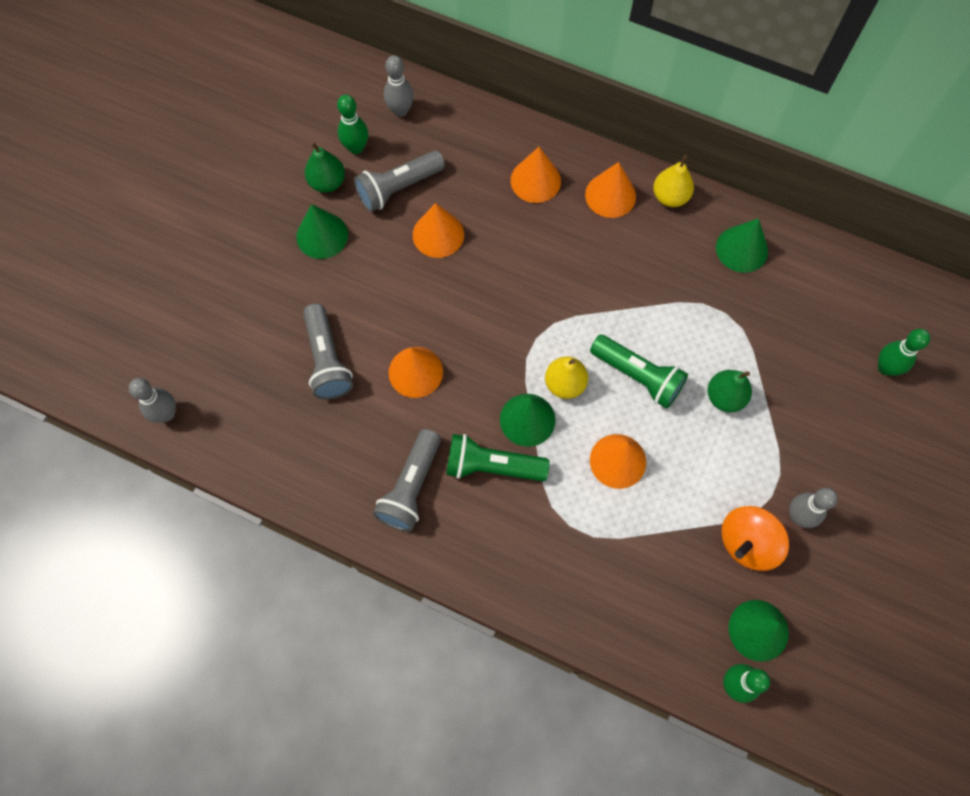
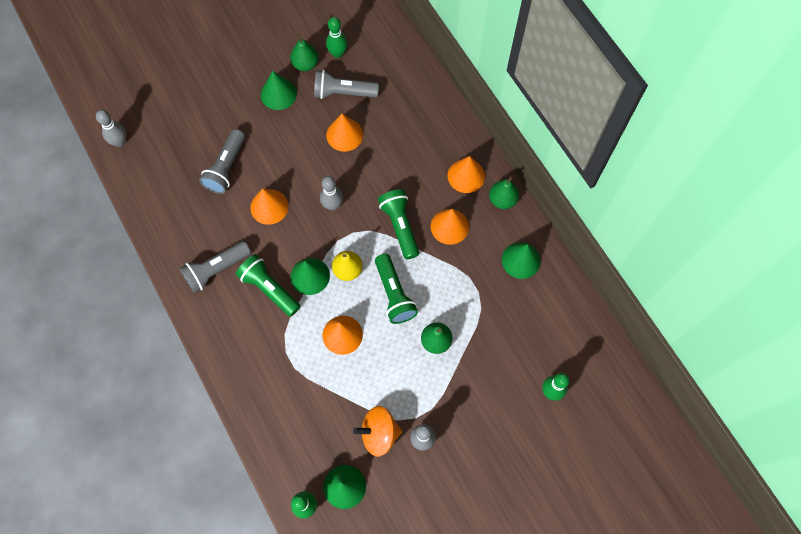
camera: 35 degrees right, 0 degrees up
(400, 110) = (381, 46): grey bowling pin -> grey bowling pin (332, 205)
(535, 180) = (427, 138): orange cone -> orange cone (449, 226)
(583, 297) = (400, 226): none -> green flashlight
(670, 197) = (502, 200): yellow pear -> green pear

